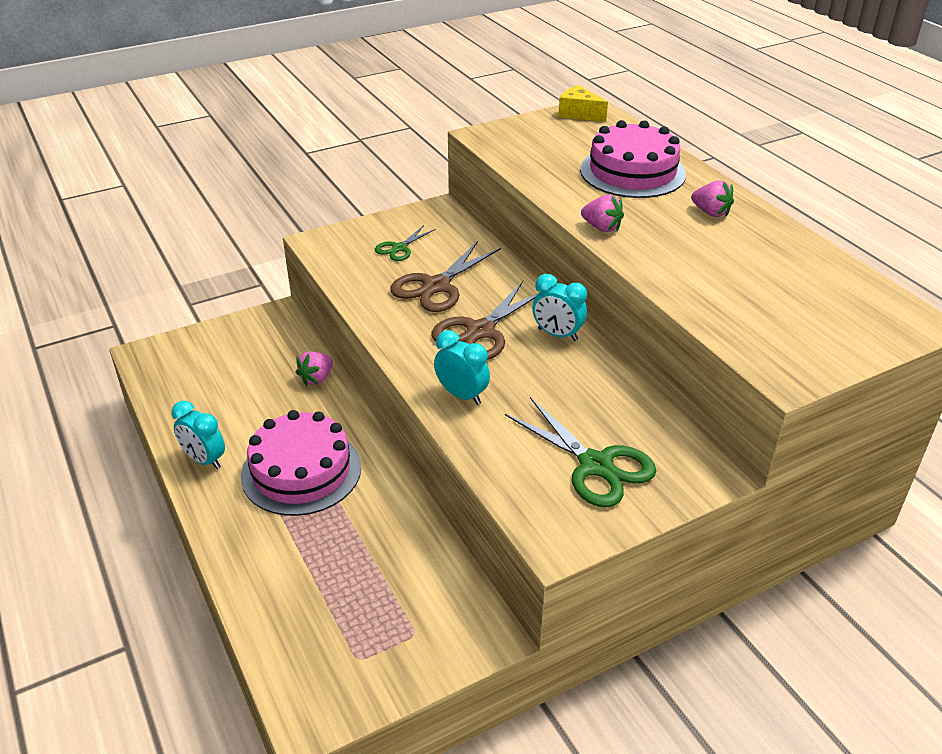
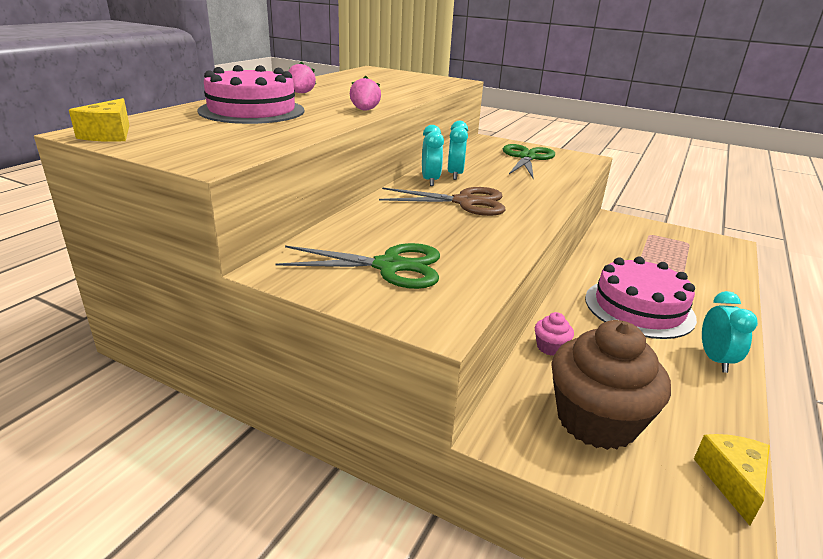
camera: 125 degrees left, 10 degrees down
(149, 376) = (731, 481): none -> yellow cheese
(240, 355) = (596, 420): none -> brown cupcake
(316, 378) = (550, 347): pink strawberry -> pink cupcake
(399, 248) = (389, 266): green scissors -> green scissors, size x1.78
(436, 286) = (431, 231): brown scissors -> none
(462, 395) = (538, 193): turquoise clock -> turquoise clock (455, 175)

